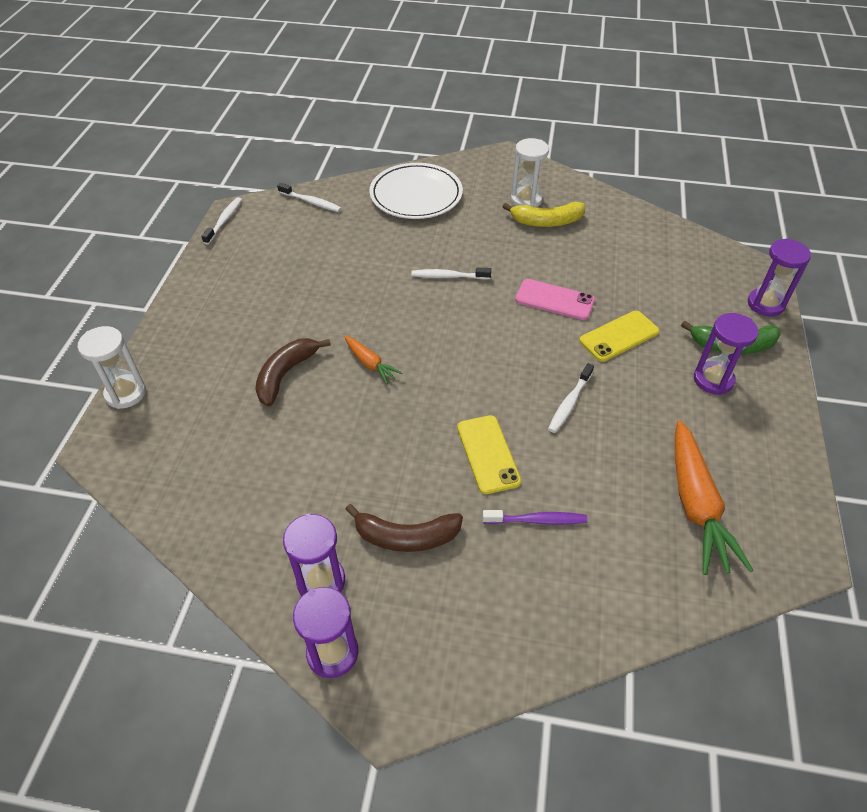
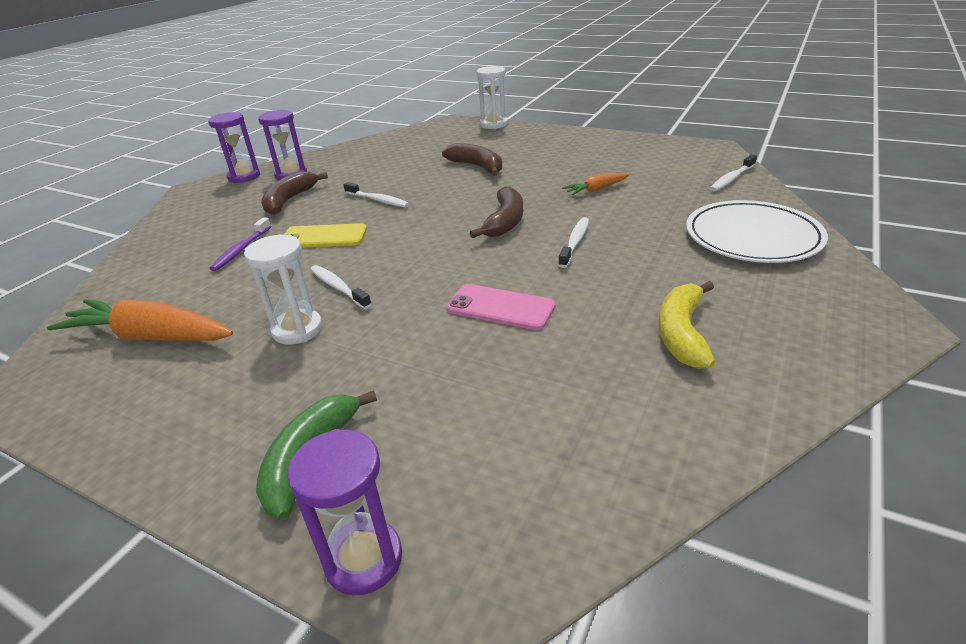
camera: 110 degrees right, 15 degrees down
(224, 221) = (697, 144): white toothbrush -> white toothbrush (378, 200)
(370, 364) = (466, 196): orange carrot -> orange carrot (596, 190)
(421, 323) = (505, 221): none -> brown banana
(526, 200) = (746, 324): white hourglass -> white hourglass (297, 329)
(554, 300) = (500, 307): pink phone -> pink phone turned 75 degrees clockwise
(619, 336) = (406, 345): yellow phone -> none
(713, 380) = (272, 410): purple hourglass -> none

